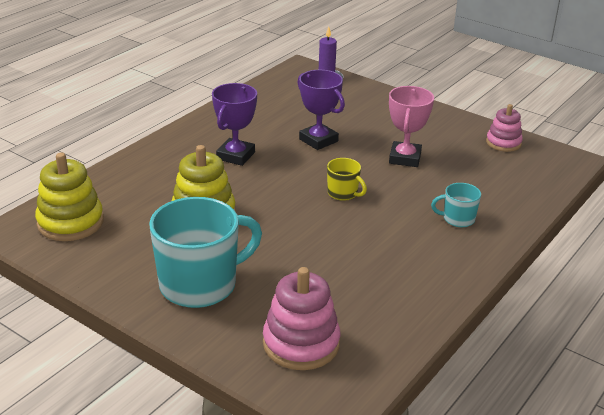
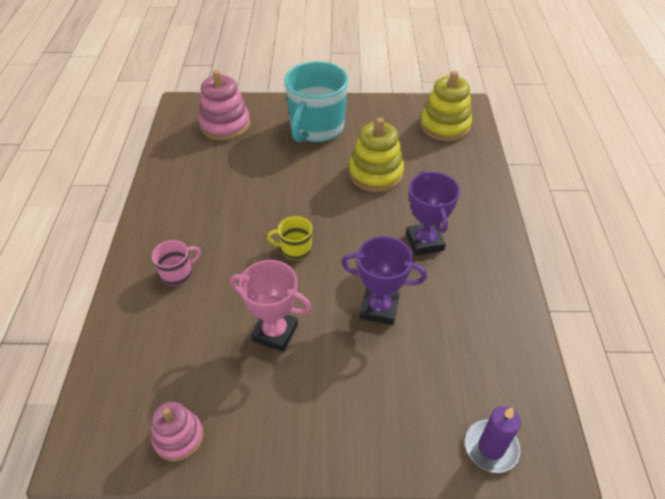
camera: 145 degrees right, 15 degrees up
(404, 158) = (275, 332): pink trophy -> pink trophy turned 45 degrees counterclockwise
(458, 219) = (177, 274): turquoise mug -> pink mug

